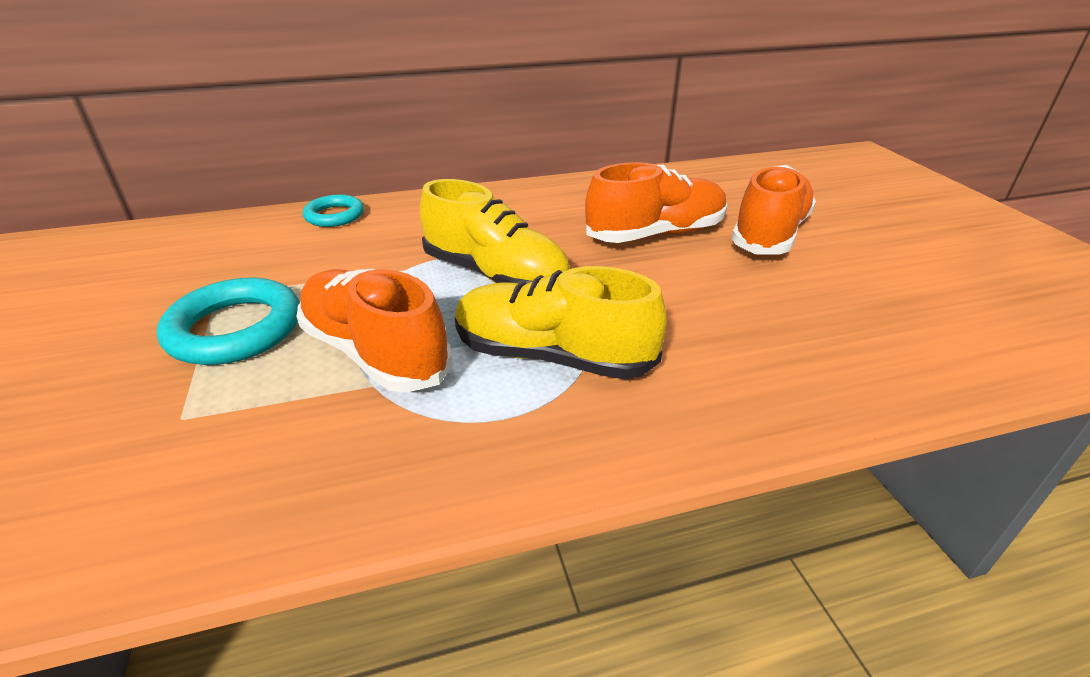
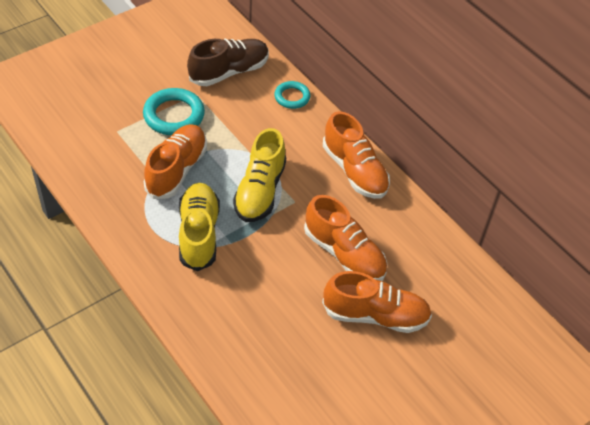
camera: 65 degrees right, 15 degrees up
(213, 254) = (229, 72): none -> brown shoe
(513, 201) = (354, 171): none -> orange shoe

